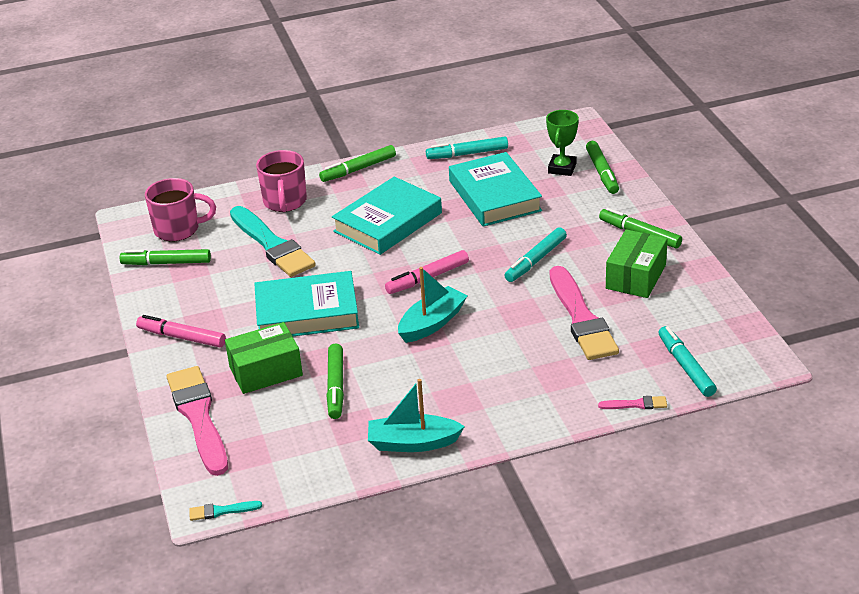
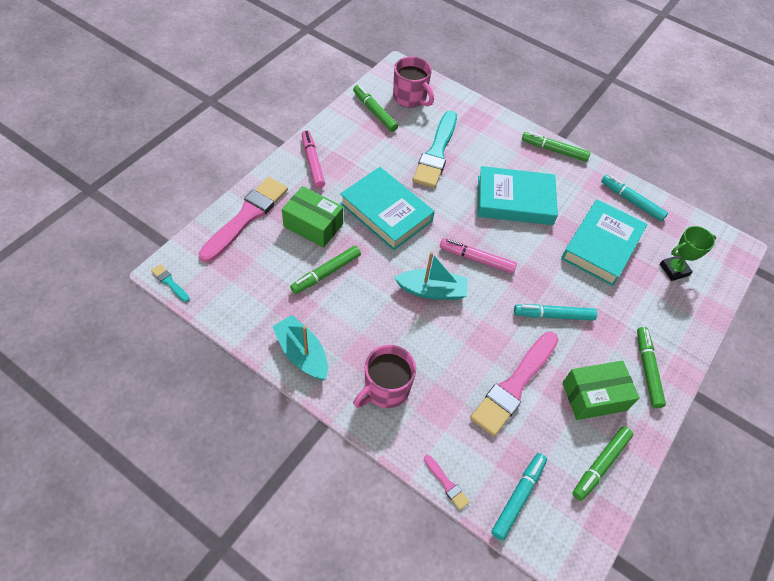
camera: 45 degrees right, 20 degrees up
(285, 202) = (484, 133): pink mug -> pink mug (385, 389)
(602, 173) = (695, 299): green marker -> green marker (600, 465)

